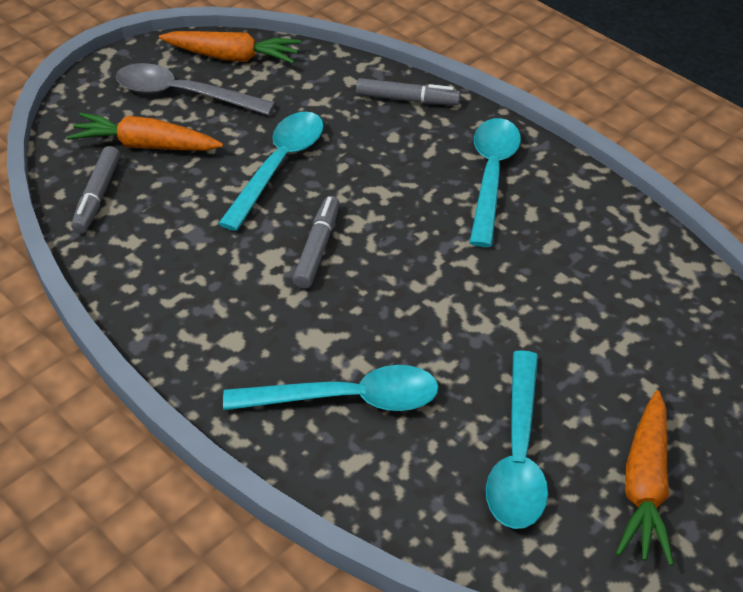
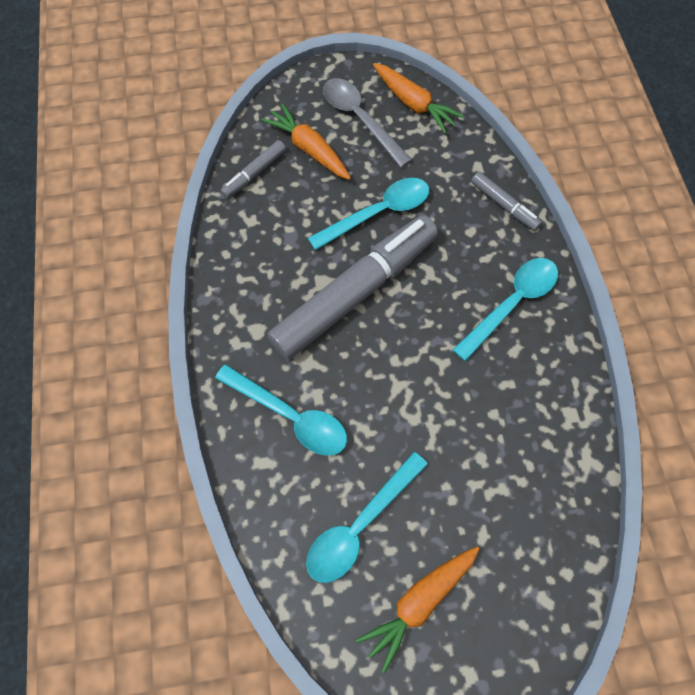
camera: 35 degrees right, 20 degrees up
(317, 248) = (354, 293): grey marker -> grey marker, size x2.30

